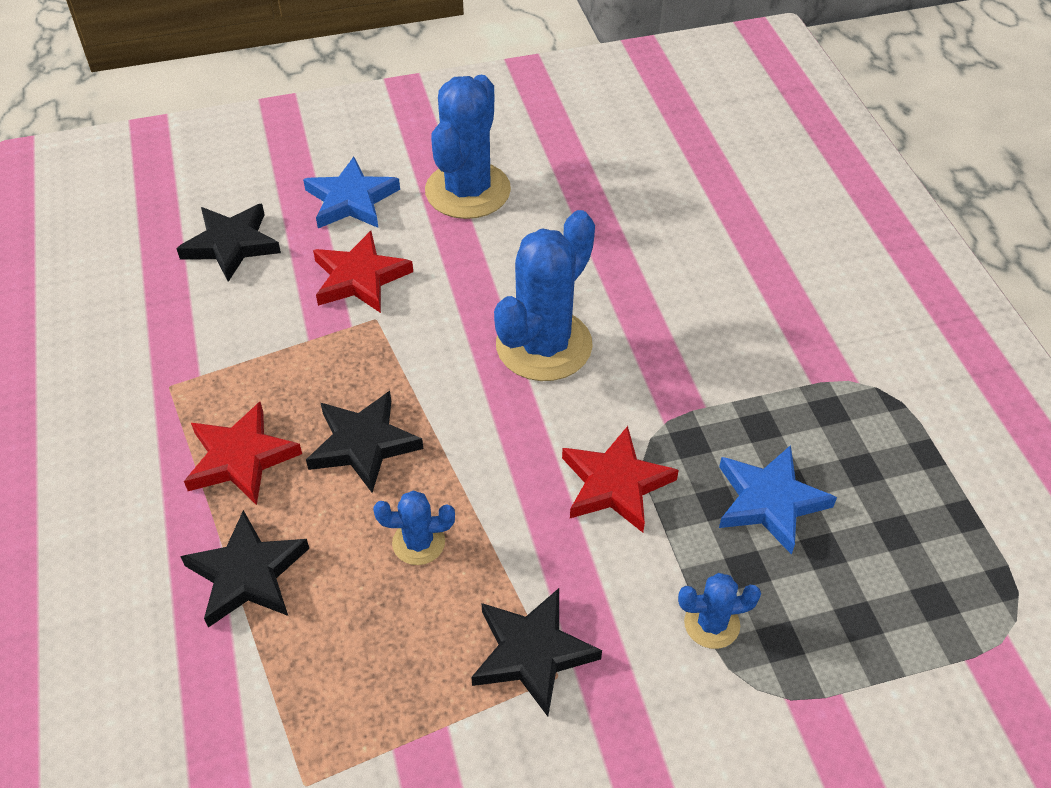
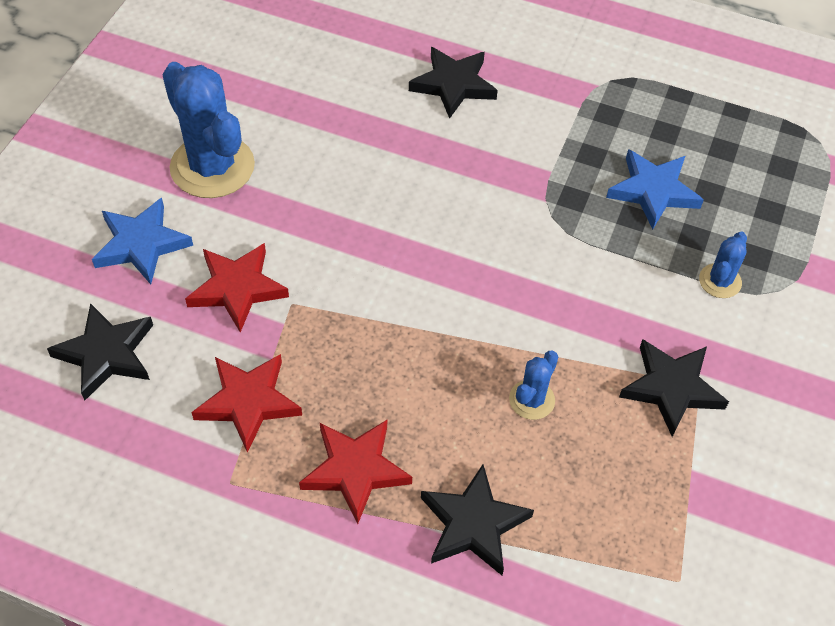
camera: 55 degrees left, 5 degrees up
(363, 444) = (412, 382): black star -> black star (453, 85)
(544, 345) = (417, 220): blue cactus -> none
(615, 484) = (574, 259): red star -> red star (248, 402)

